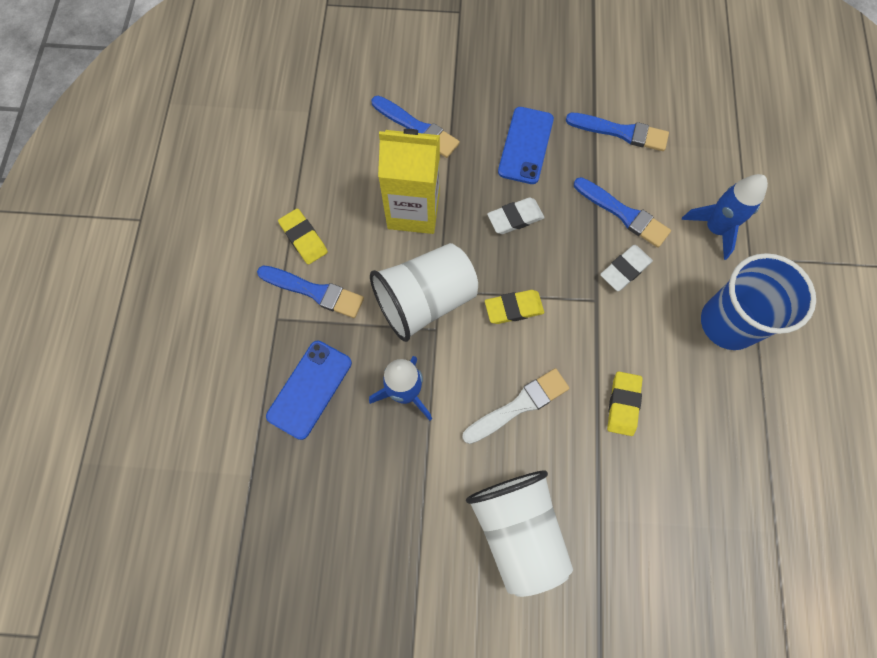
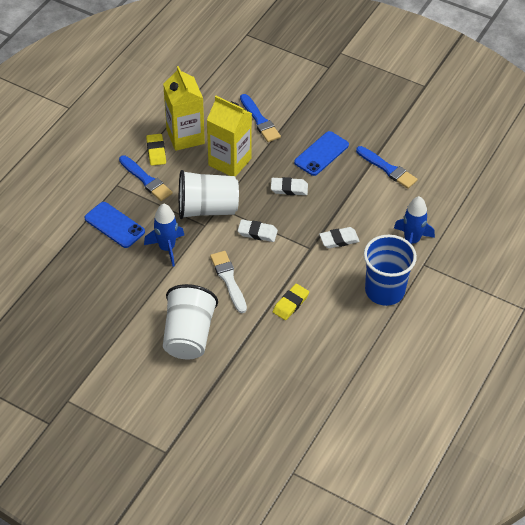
camera: 25 degrees right, 20 degrees down
(310, 389) = (114, 225): blue phone -> blue phone turned 75 degrees clockwise
(331, 196) = (185, 136): none -> yellow carton
(513, 308) = (257, 233): yellow eraser -> white eraser
(519, 405) = (228, 280): white brush -> white brush turned 105 degrees counterclockwise
(623, 214) = (358, 211): blue brush -> none

